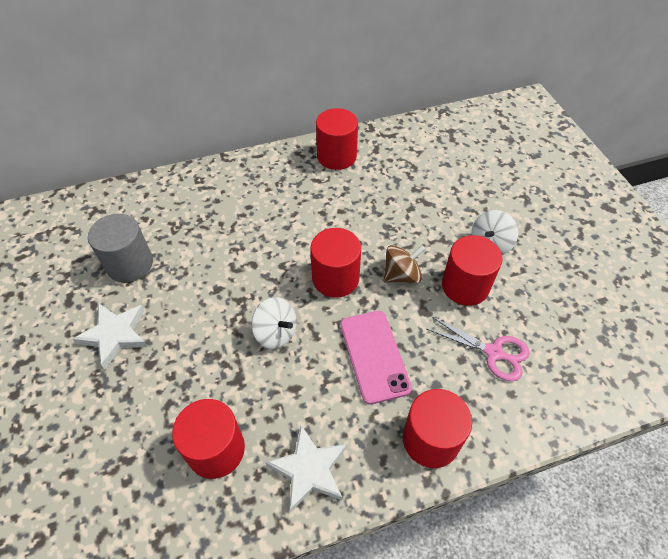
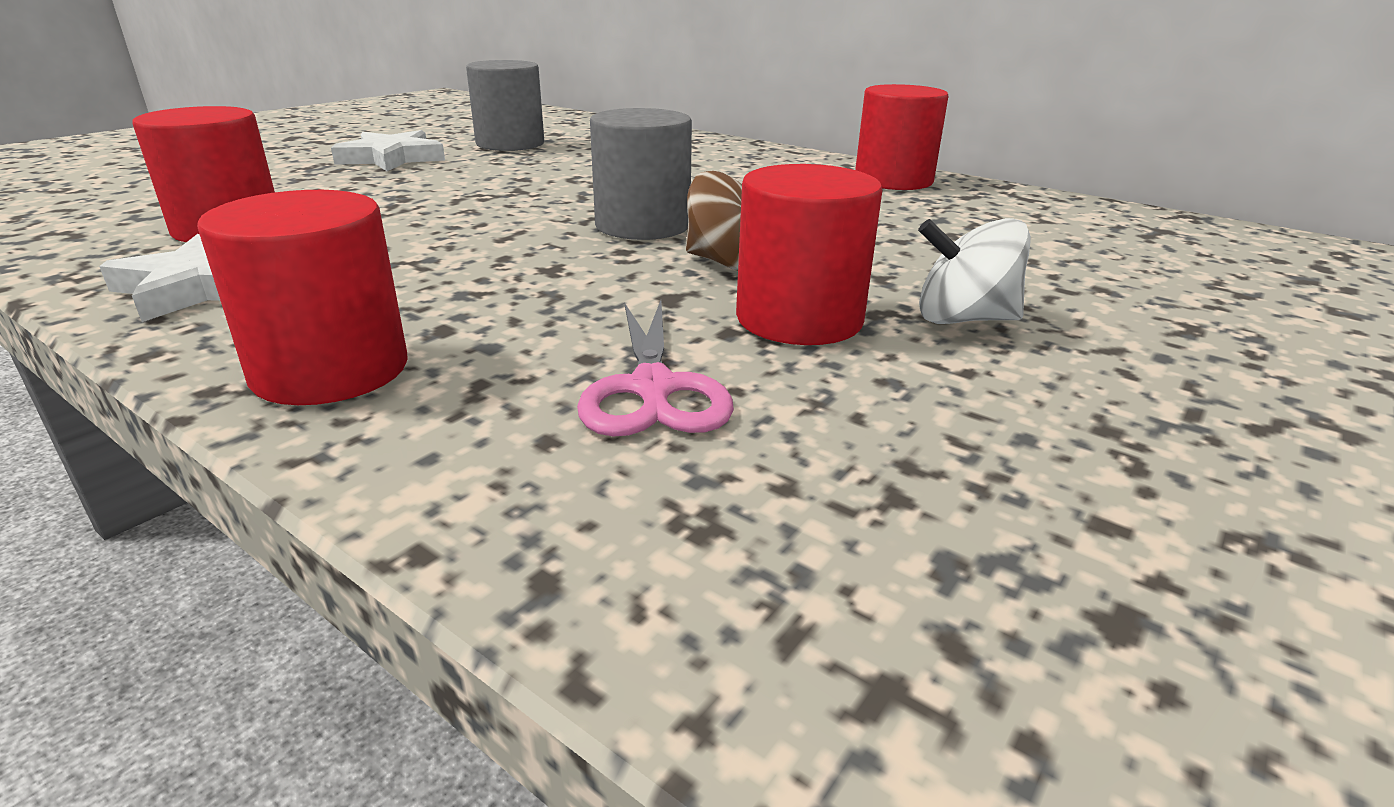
camera: 55 degrees right, 25 degrees down
(276, 333) = (480, 216): white spinning top -> none
(335, 278) = (642, 225): red cylinder -> grey cylinder
(374, 356) = (506, 281): pink phone -> none

